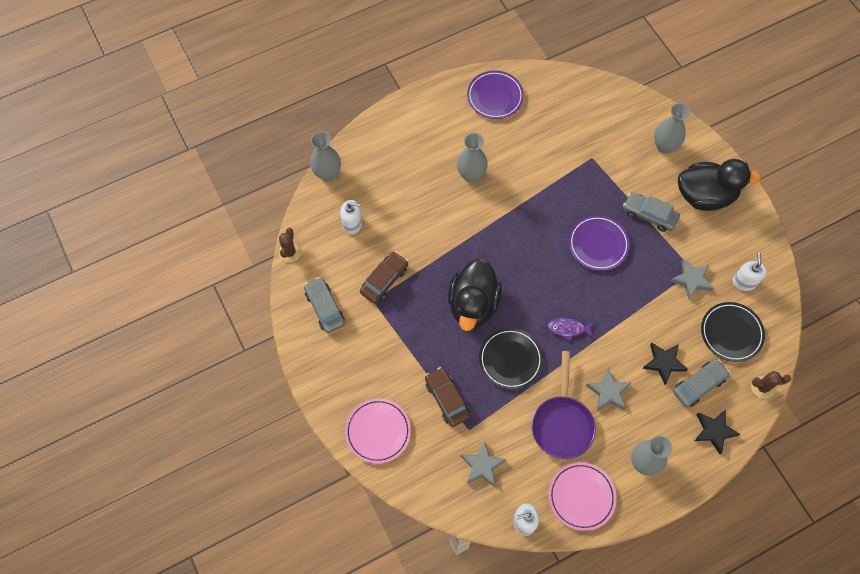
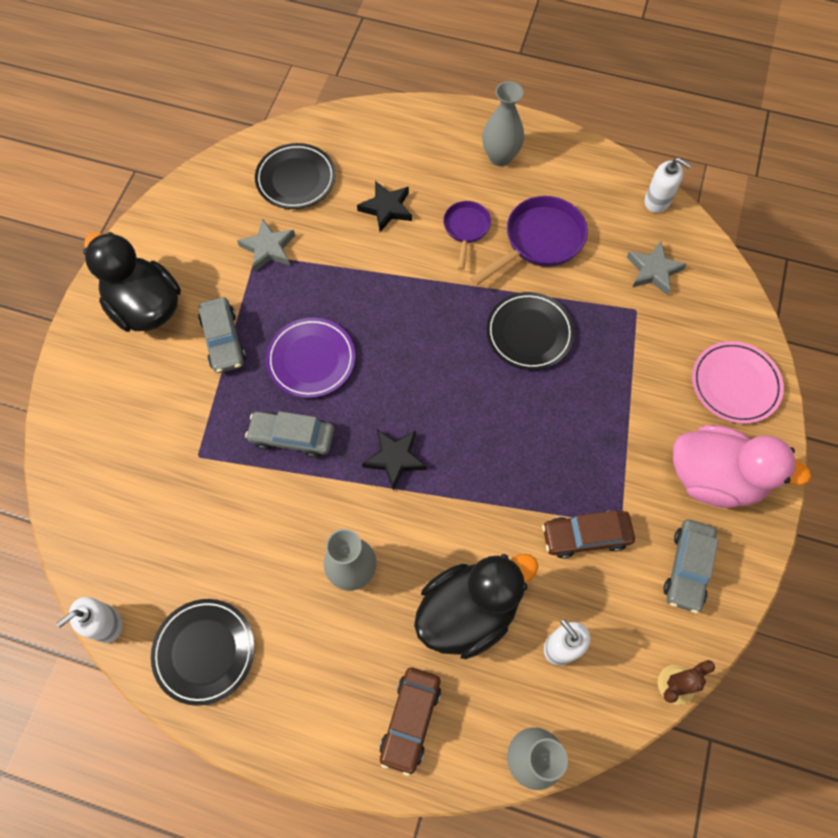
camera: 135 degrees left, 0 degrees up
(347, 365) = (714, 478): none -> pink duck
(447, 399) = (632, 353): brown car -> brown car (410, 720)
(473, 304) = (511, 419): black duck -> black duck (468, 611)
(495, 97) = (204, 651): purple plate -> black plate
(568, 329) = (439, 310): purple fish -> none
(581, 497) = (584, 178): pink plate -> none
(608, 392) = (466, 229): grey star -> purple pan
(664, 146) = (109, 394): grey vase -> none
(699, 385) = (379, 168): grey car -> grey car (292, 437)
(714, 431) = (411, 129): black star -> black star (395, 458)
(744, 282) = (225, 205): white soap dispenser -> white soap dispenser (106, 624)
(762, 387) = (328, 123): brown cactus -> none

